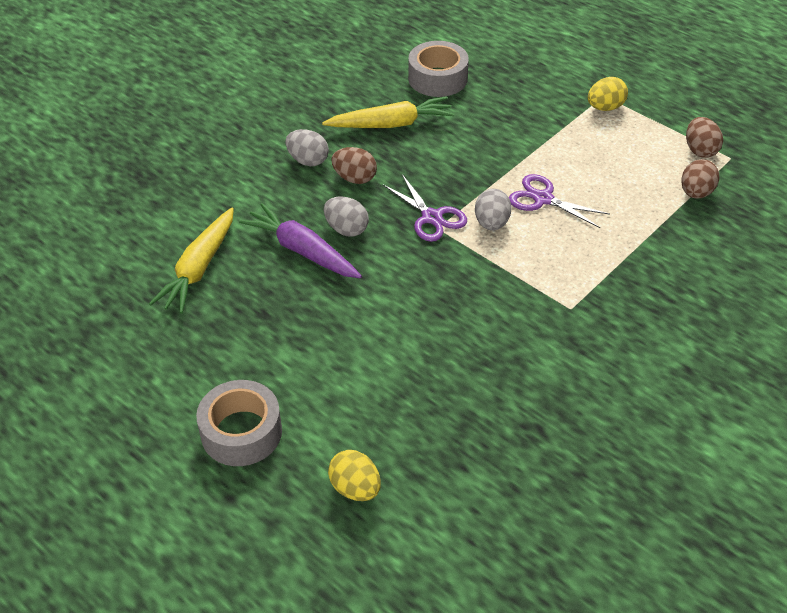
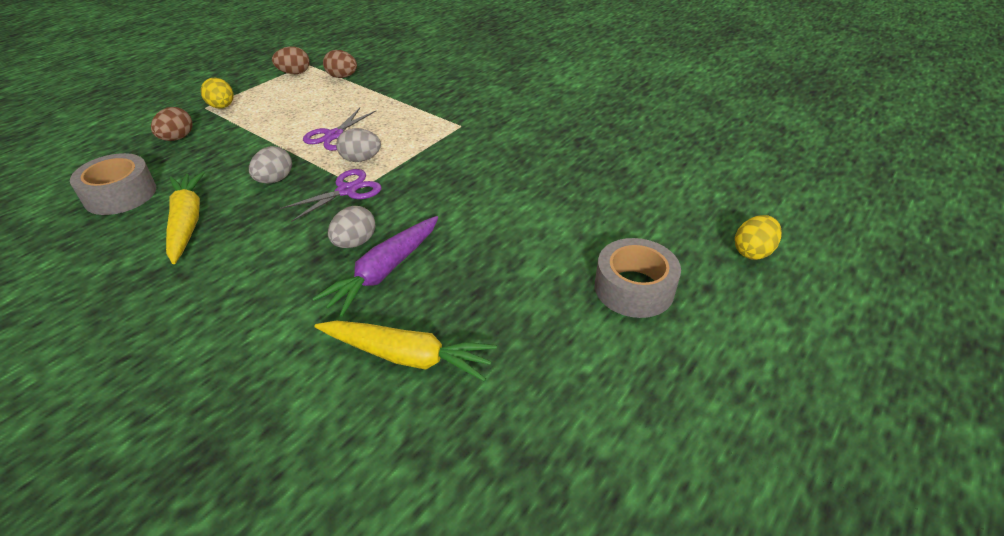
camera: 95 degrees left, 5 degrees down
(308, 160) = (228, 281): grey egg -> grey egg (275, 180)
(354, 178) = (273, 242): brown egg -> brown egg (177, 138)
(355, 488) = (665, 216): yellow egg -> yellow egg (752, 252)

